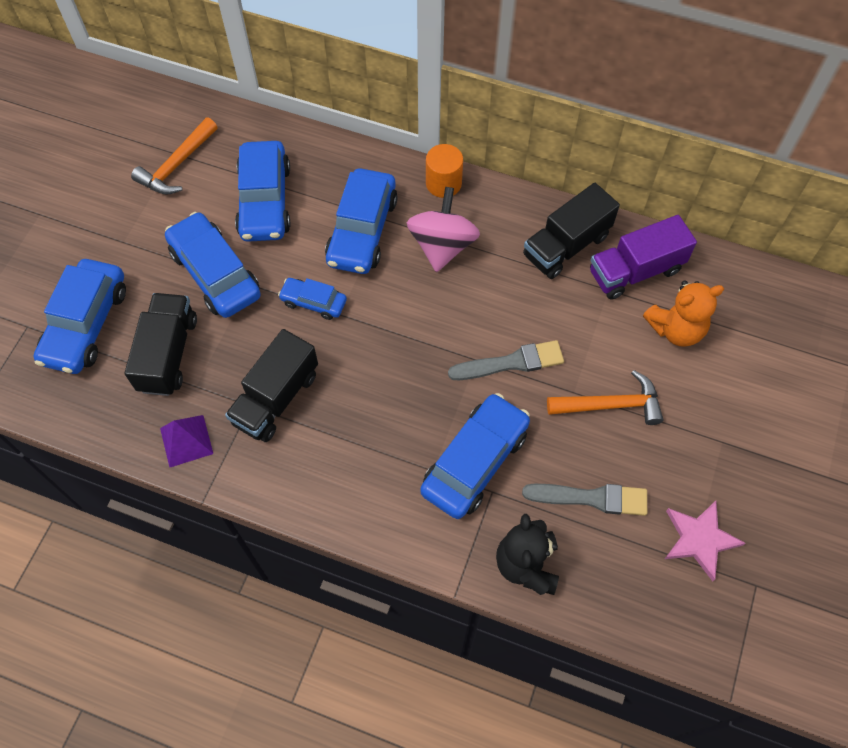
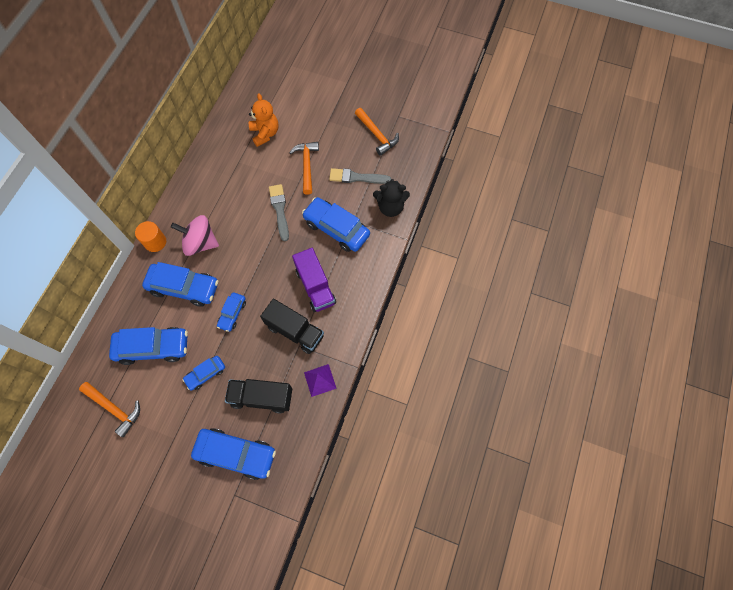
camera: 90 degrees left, 5 degrees up
(215, 273) = (205, 374): blue car -> blue car, size x0.54
(566, 246) = (208, 180): black truck -> none
(591, 498) = (356, 177): grey brush -> grey brush turned 90 degrees counterclockwise
(635, 271) = (228, 148): purple truck -> purple truck (315, 286)
(699, 539) = (377, 135): pink star -> orange hammer

